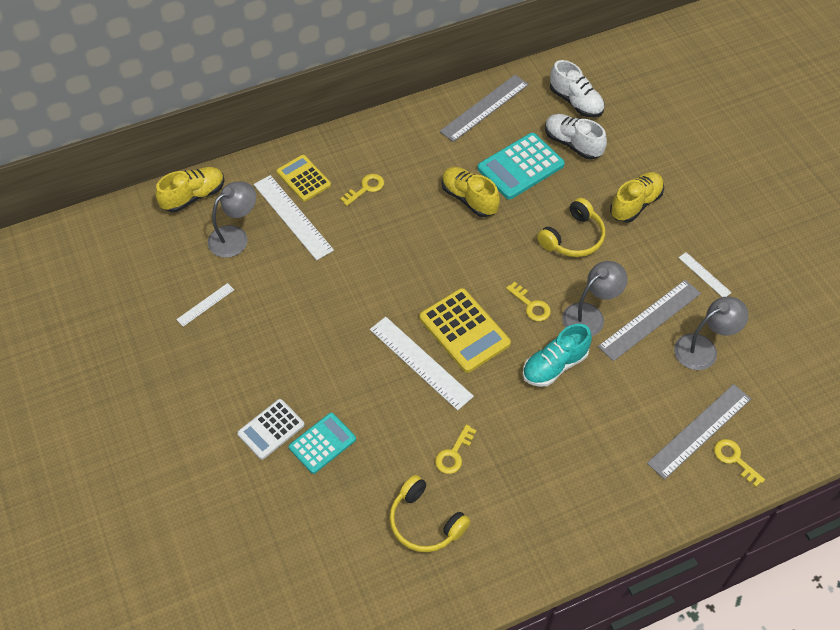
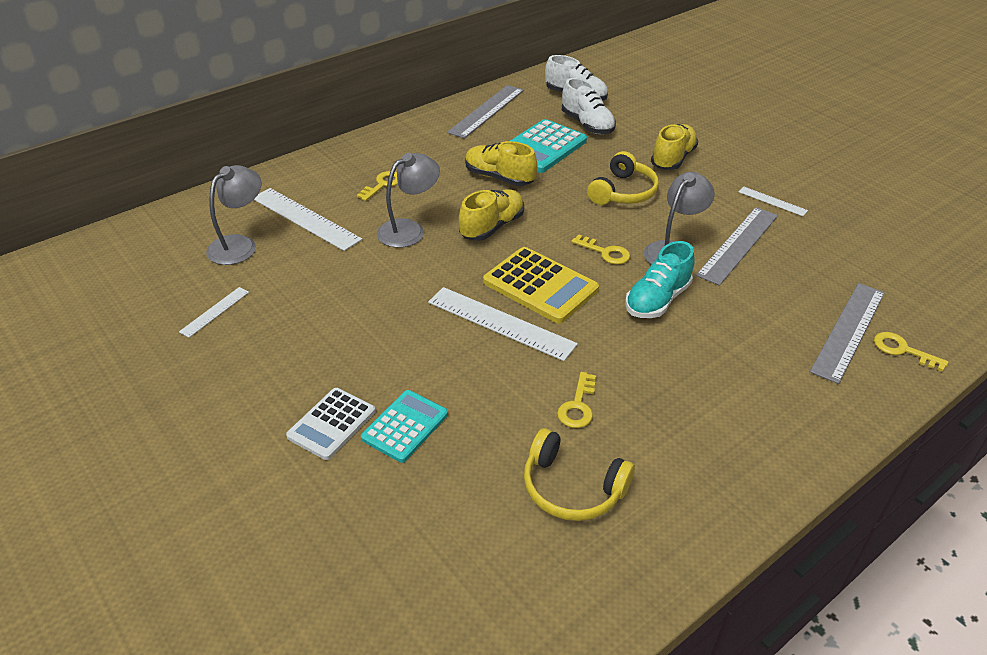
camera: 15 degrees left, 15 degrees down
(193, 196) = (181, 218): yellow shoe -> yellow shoe (492, 227)
(303, 178) = (309, 186): yellow calculator -> none
(572, 144) = (587, 125): white shoe -> white shoe turned 150 degrees counterclockwise
(703, 348) = (808, 259): grey lamp -> grey lamp (409, 230)

